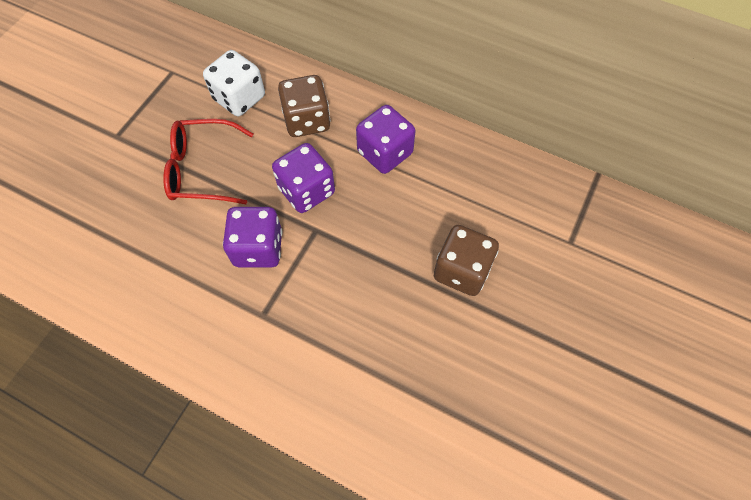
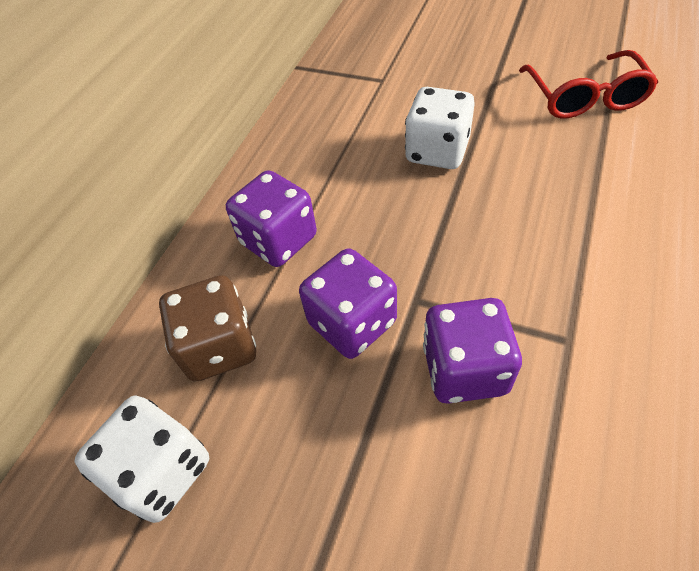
camera: 90 degrees left, 10 degrees down
(202, 169) = (328, 502): red glasses -> red glasses (585, 98)
(461, 270) = (437, 151): brown dice -> white dice

